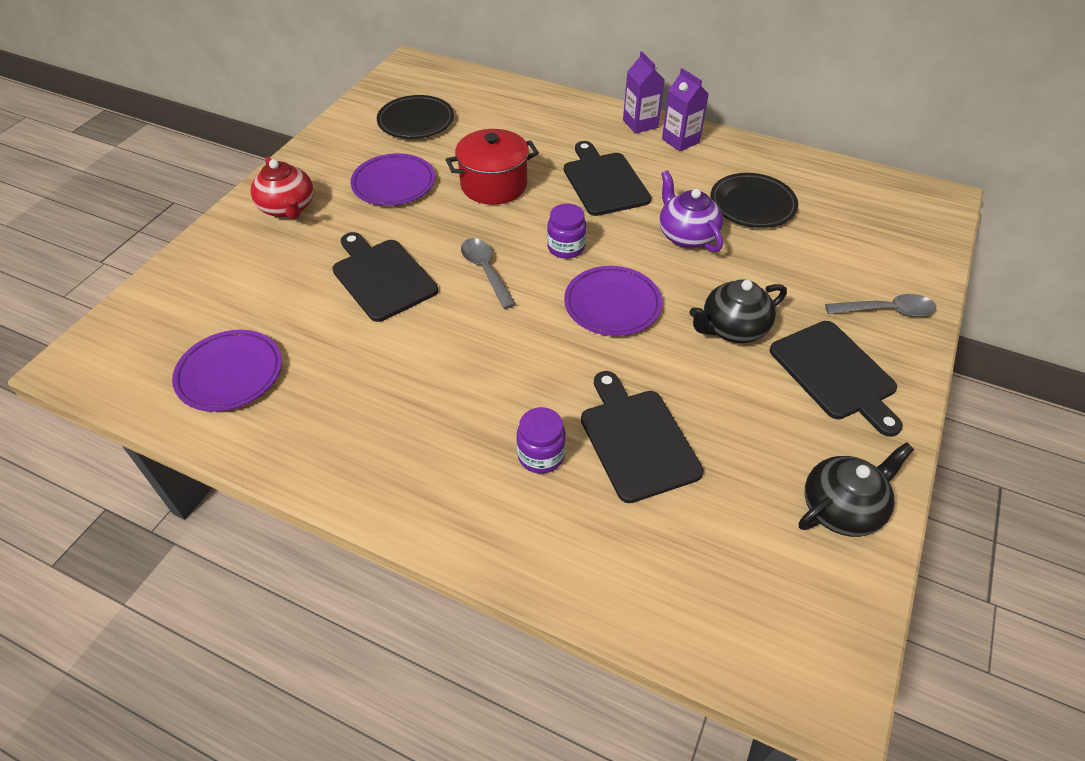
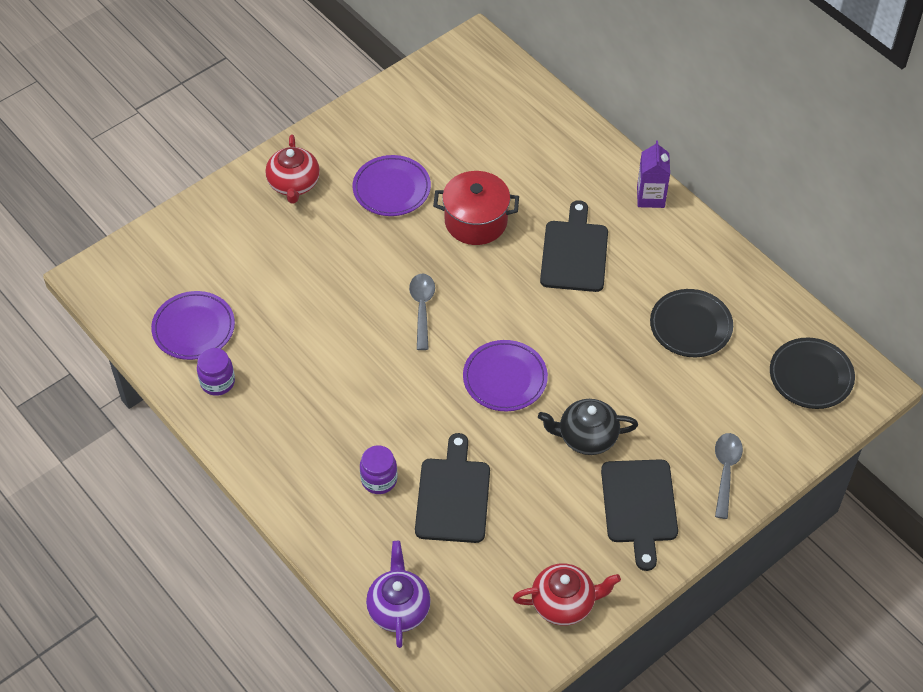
camera: 25 degrees right, 5 degrees up
(382, 277) = (338, 283): black cutting board -> none
(416, 121) = (445, 121): black plate -> black plate (811, 376)
(566, 247) = (500, 310): purple jar -> purple jar (217, 382)
(680, 141) = (675, 231): purple carton -> none
(686, 235) = (609, 336): purple teapot -> purple teapot (398, 608)
(842, 508) = (564, 603): black teapot -> red teapot
(886, 311) = (725, 471): grey spoon -> grey spoon turned 105 degrees counterclockwise

